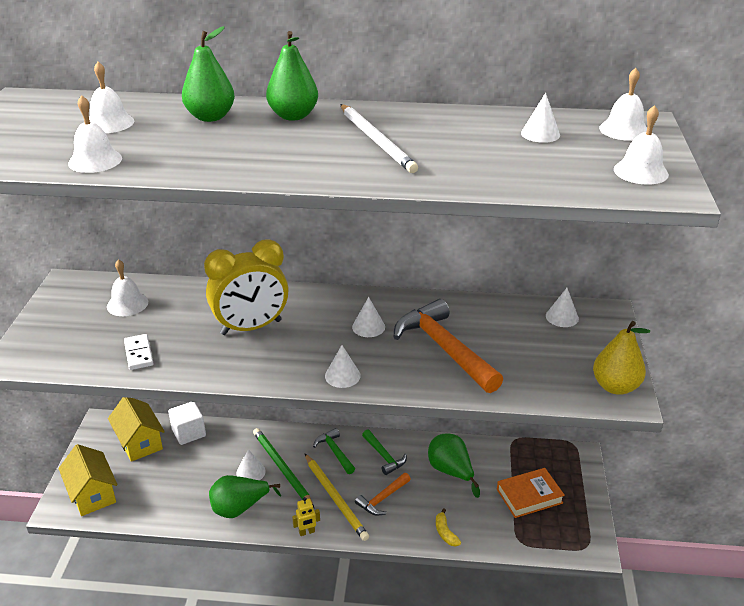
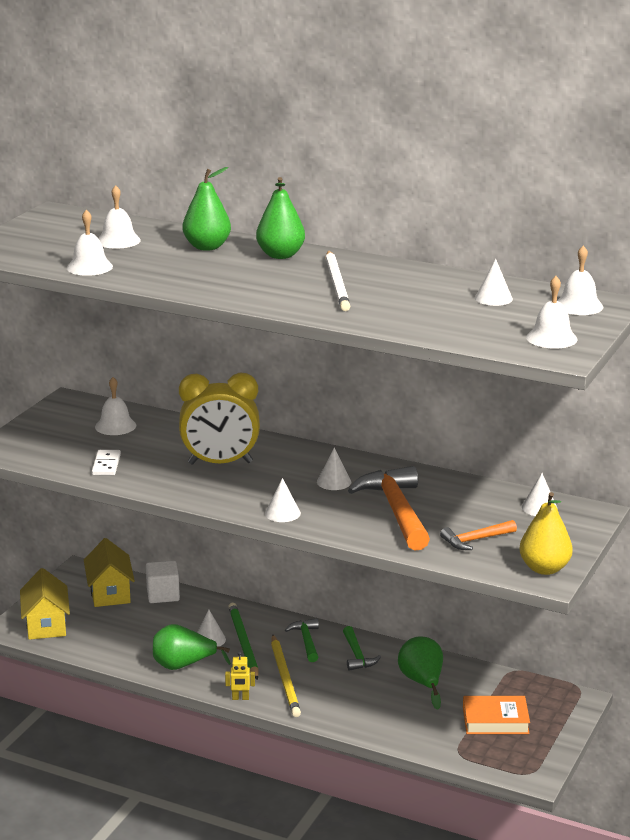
camera: 20 degrees right, 10 degrees down
(382, 499) = (334, 689): orange hammer -> orange hammer (475, 540)
(445, 533) = (383, 729): yellow banana -> none

